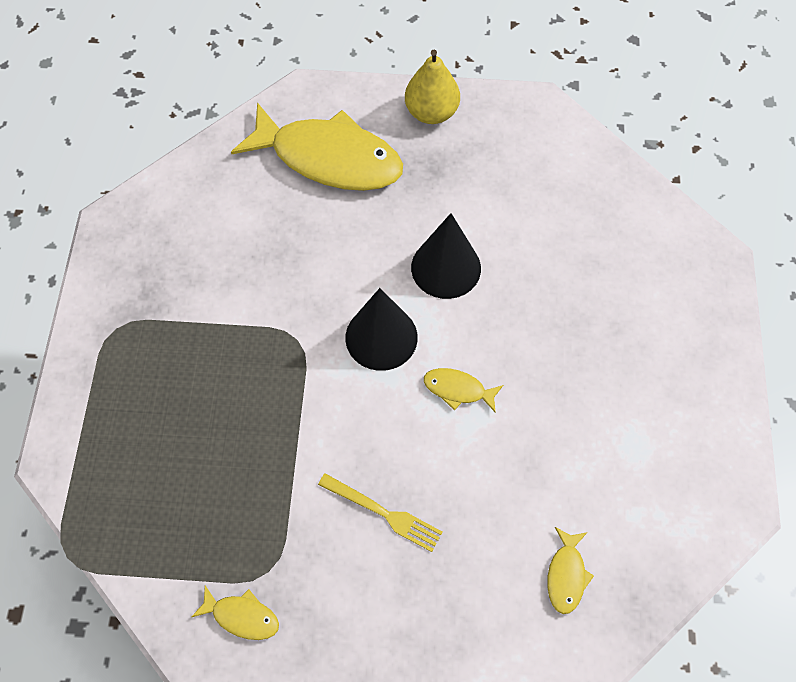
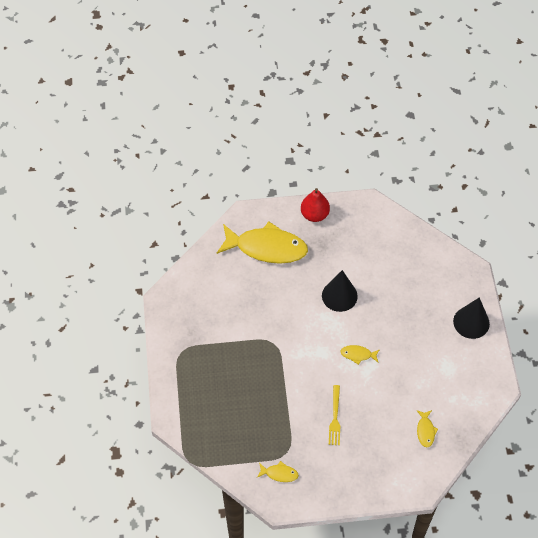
camera: 10 degrees left, 5 degrees down
(381, 337) = (315, 335): black cone -> black cone (471, 322)
(384, 513) = (335, 417): yellow fork -> yellow fork turned 75 degrees clockwise
(431, 112) = (314, 215): yellow pear -> red pear

